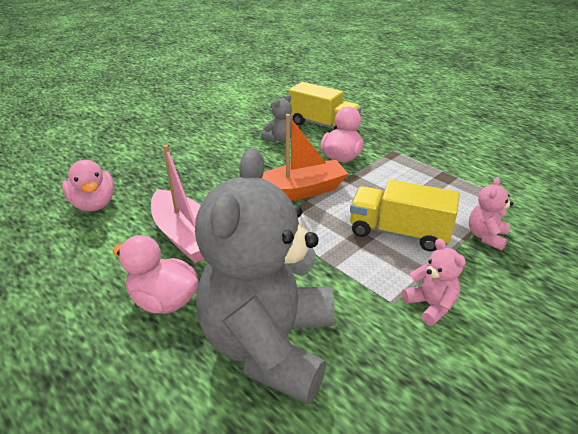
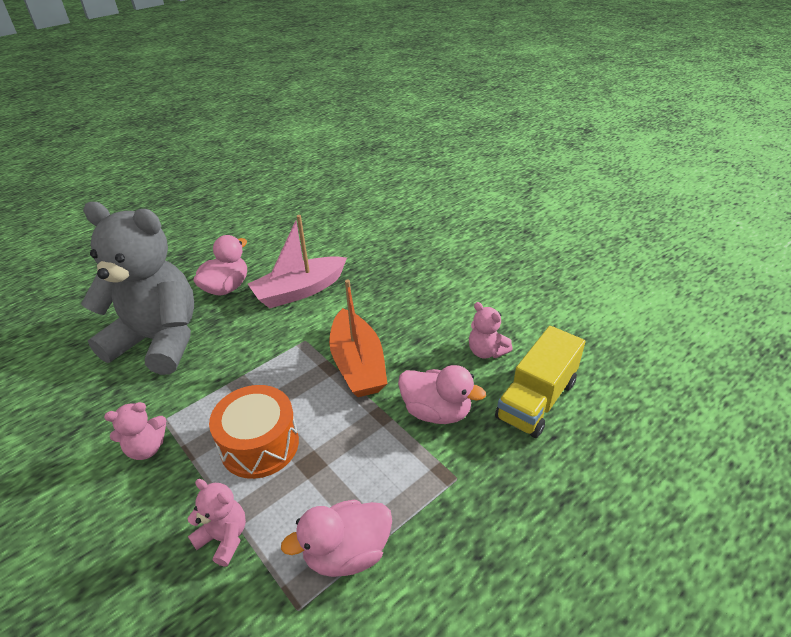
camera: 95 degrees right, 5 degrees up
(94, 204) = (358, 238): pink duck -> pink duck (347, 552)
(279, 139) = (486, 351): grey teddy bear -> pink teddy bear
(398, 233) = (259, 444): yellow truck -> orange drum

